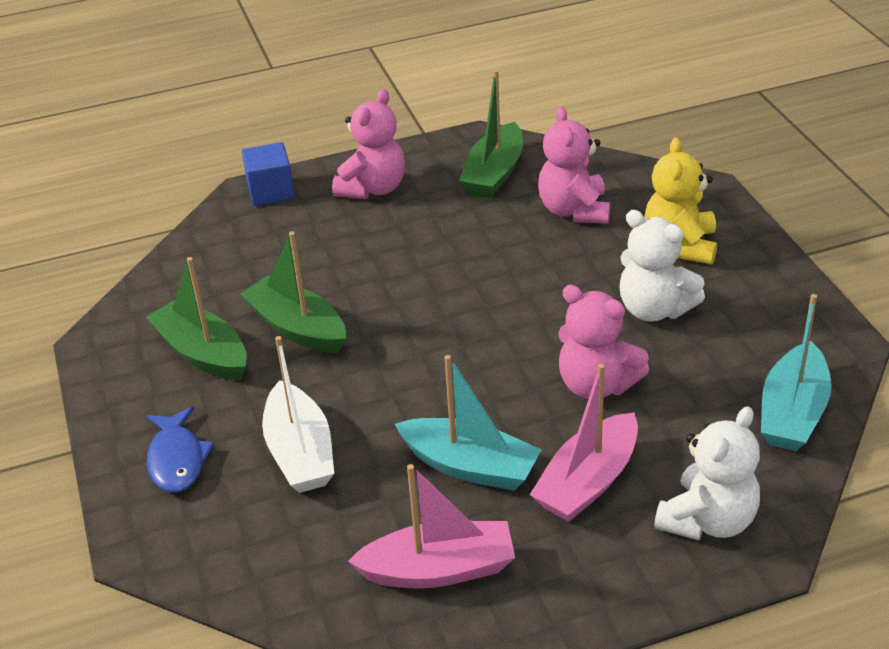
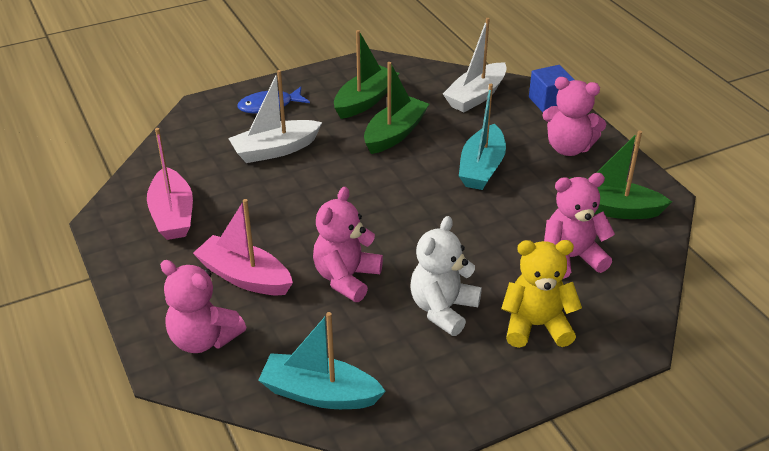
camera: 80 degrees right, 0 degrees up
(233, 249) = (476, 96): none -> white boat
(470, 466) = (261, 221): turquoise boat -> turquoise boat (481, 168)
(708, 520) = (203, 339): white teddy bear -> pink teddy bear

